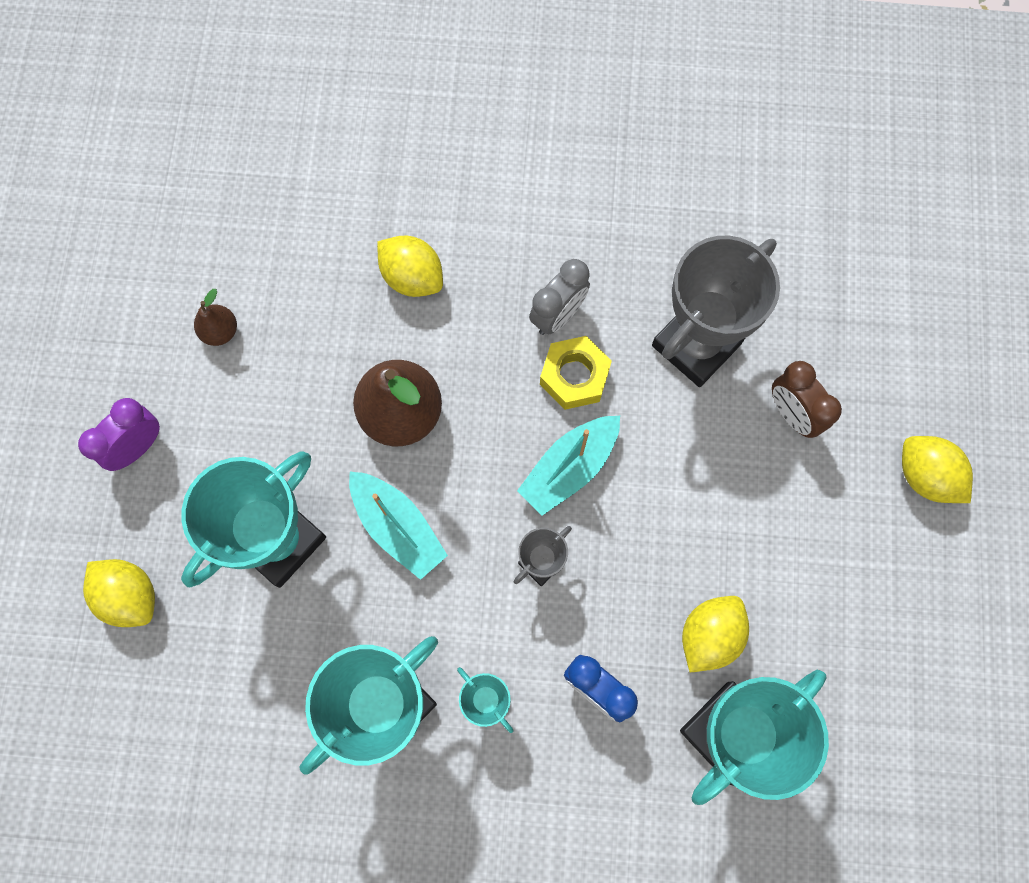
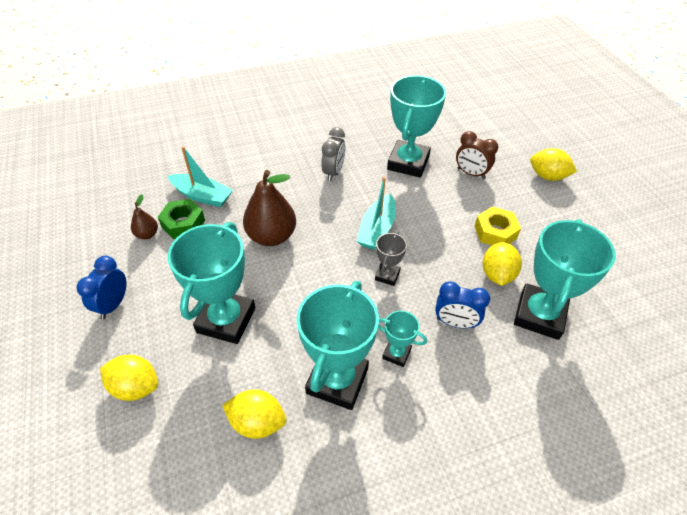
camera: 25 degrees left, 25 degrees down
(138, 447) = (113, 305): purple clock -> blue clock
(279, 331) = (183, 223): none -> green nut
(397, 527) = (296, 288): turquoise boat -> turquoise boat (202, 196)
(412, 277) = (249, 180): yellow lemon -> yellow lemon (257, 422)
(574, 376) = (356, 192): yellow nut -> yellow nut (495, 232)
(696, 344) = (408, 163): grey trophy -> turquoise trophy

